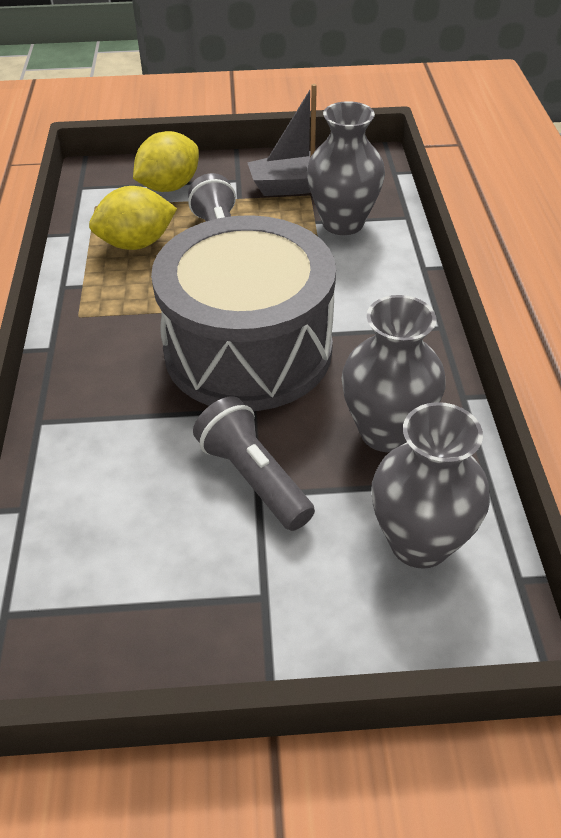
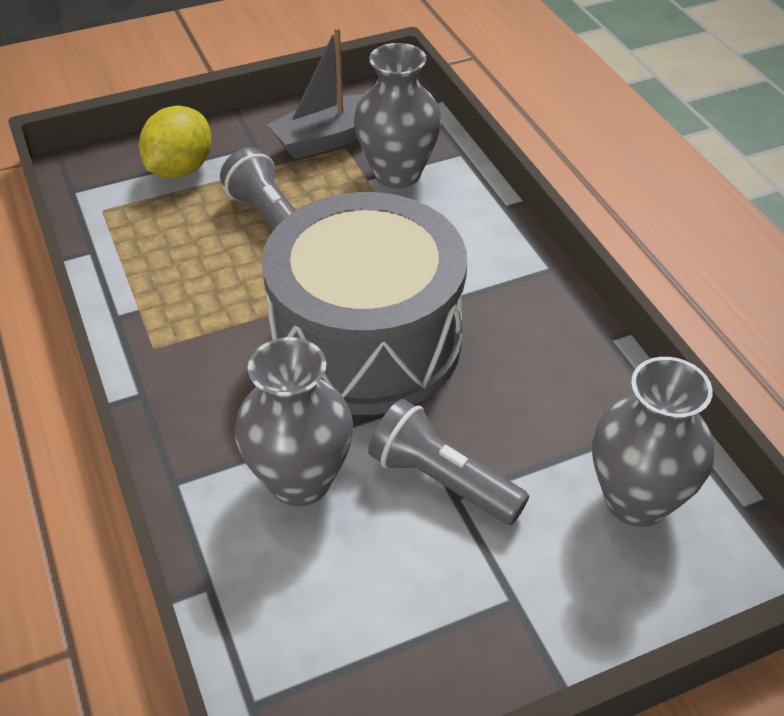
camera: 20 degrees left, 0 degrees up
(136, 243) = (177, 246): yellow lemon -> none
(386, 432) = (551, 395): grey vase -> grey vase (300, 480)

